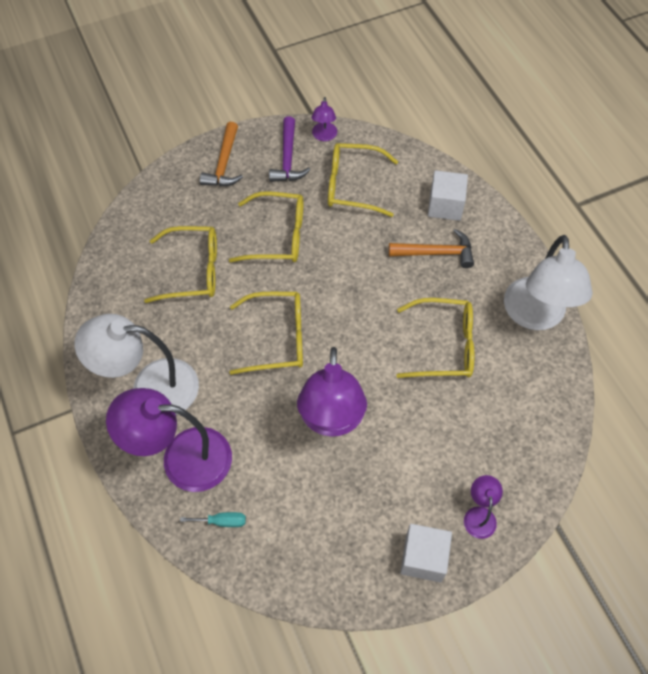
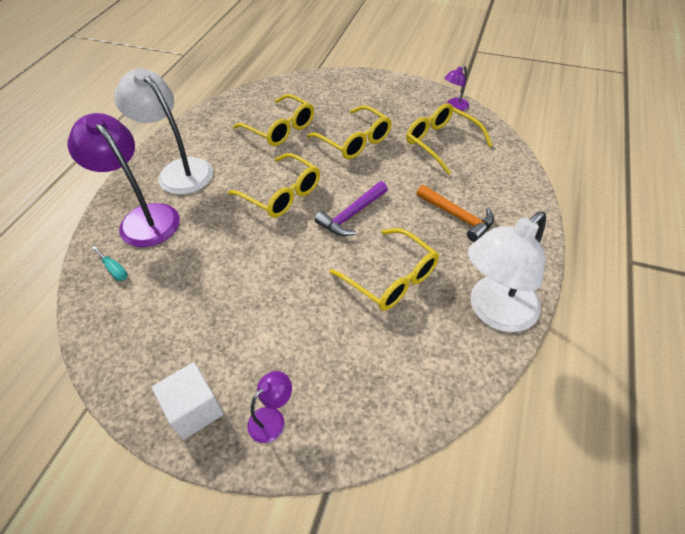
camera: 45 degrees right, 10 degrees down
(224, 164) = (369, 88): orange hammer -> none
(288, 158) = (414, 106): purple hammer -> purple hammer (351, 215)
(331, 420) = (253, 265): purple lamp -> none
(445, 206) = (500, 192): white cube -> none

